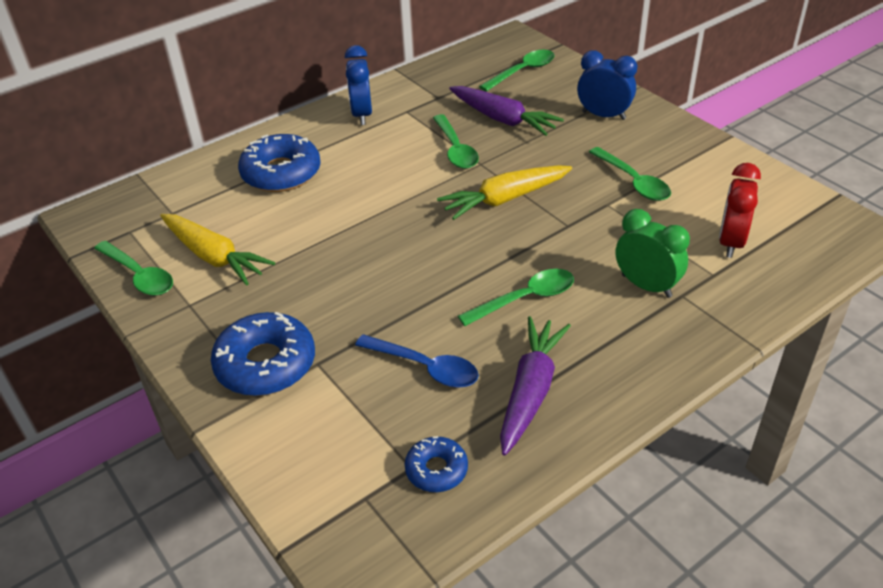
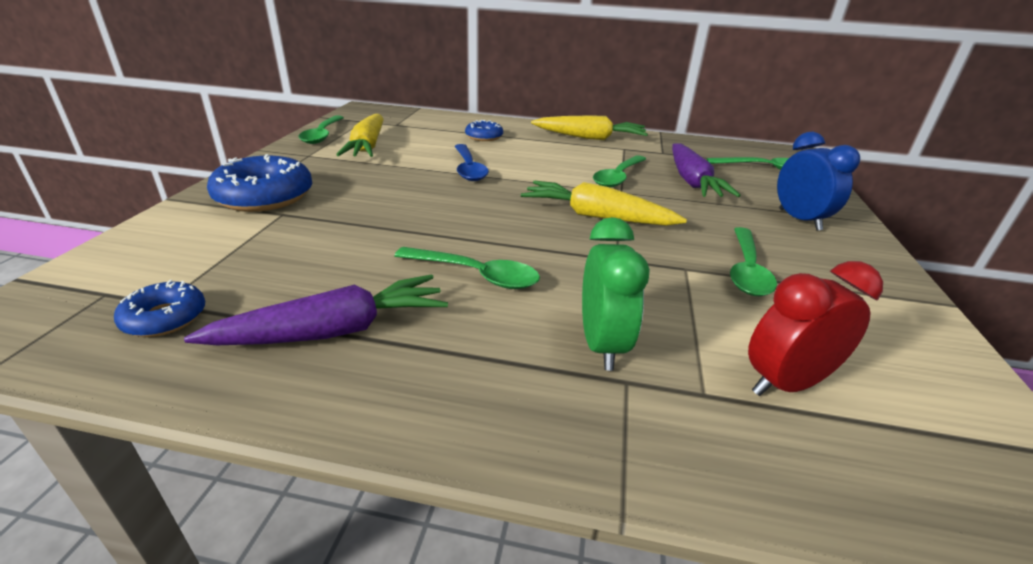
camera: 45 degrees right, 10 degrees down
(281, 173) = (484, 137): blue donut -> blue donut, size x0.55
(362, 114) = (590, 138): blue clock -> yellow carrot
(424, 367) = (318, 259): blue spoon -> blue spoon (468, 169)

